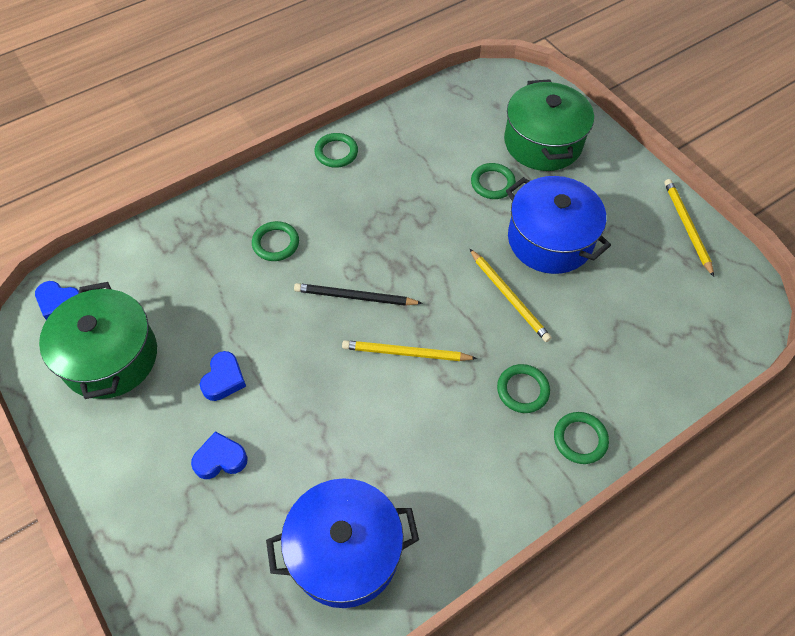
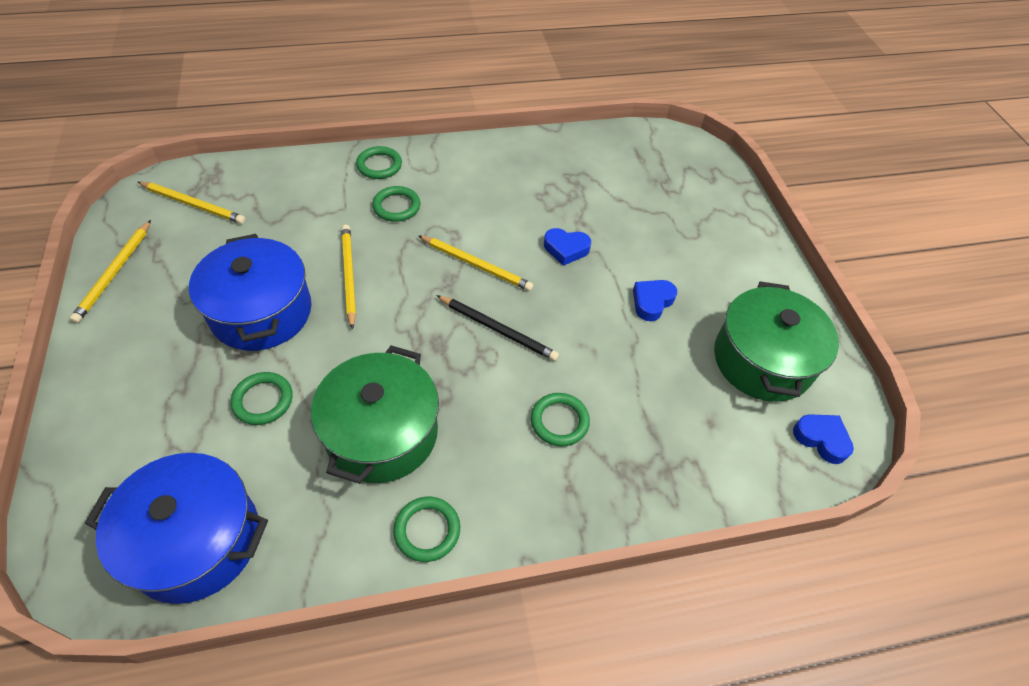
camera: 160 degrees left, 5 degrees down
(220, 459) = (667, 246): blue heart -> blue heart (566, 249)
(345, 551) = (588, 167): blue pot -> blue pot (196, 540)
(542, 142) = (151, 433): green pot -> green pot (382, 433)
(702, 311) = (193, 204): none -> yellow pencil

